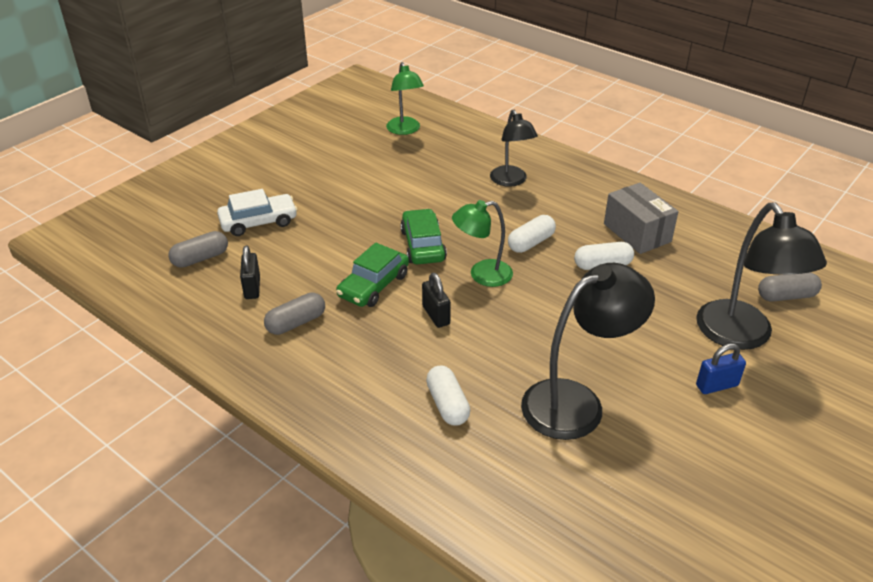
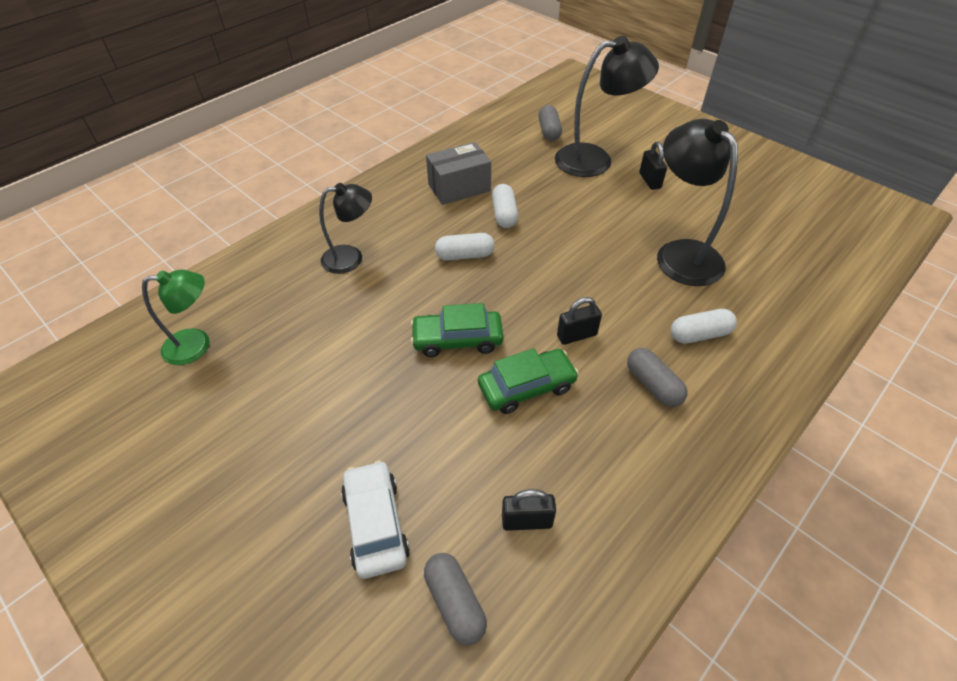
camera: 85 degrees left, 10 degrees up
(296, 323) = (594, 465): grey capsule -> grey capsule (653, 385)
(373, 285) = (526, 387): green car -> green car turned 60 degrees counterclockwise
(482, 275) = (513, 295): green lamp -> none
(531, 243) = (465, 255): white capsule -> white capsule turned 60 degrees counterclockwise
(717, 385) = (650, 181): blue padlock -> black padlock

